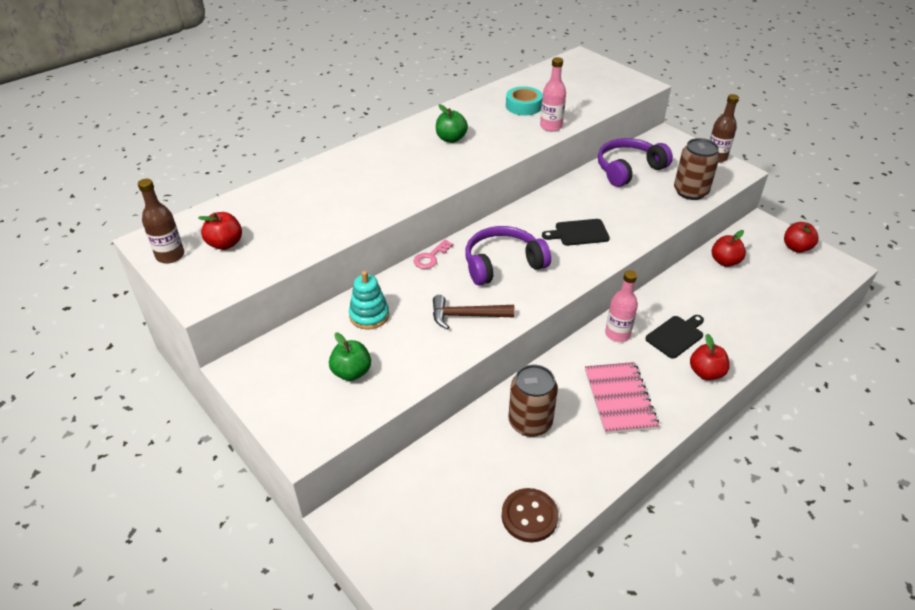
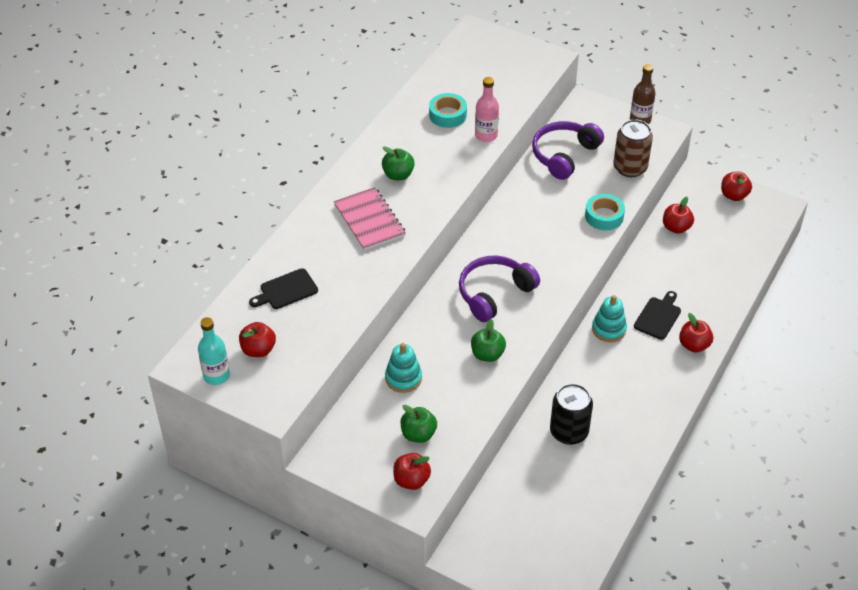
camera: 20 degrees left, 5 degrees up
(170, 256) = (216, 376): brown bottle -> turquoise bottle
(316, 417) = (411, 480): none -> red apple
(431, 257) = (426, 304): pink key -> none
(466, 316) = (487, 354): brown hammer -> green apple
(529, 516) = (601, 507): brown button -> none
(530, 422) = (569, 432): brown can -> black can
(579, 233) = (547, 241): black cutting board -> black cutting board (286, 290)
(617, 334) = (609, 329): pink bottle -> turquoise stacking toy
(619, 399) = (633, 389): pink notebook -> pink notebook (369, 220)
(647, 224) = (604, 216): none -> turquoise tape

